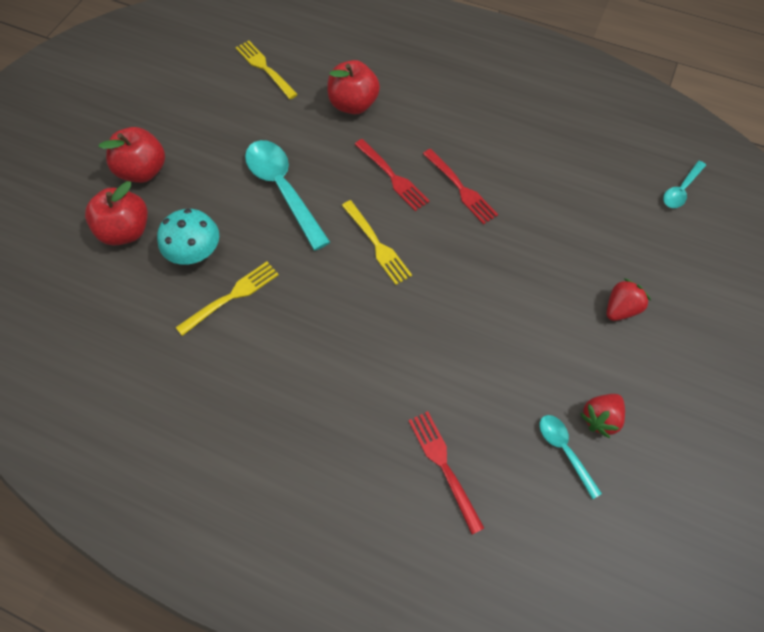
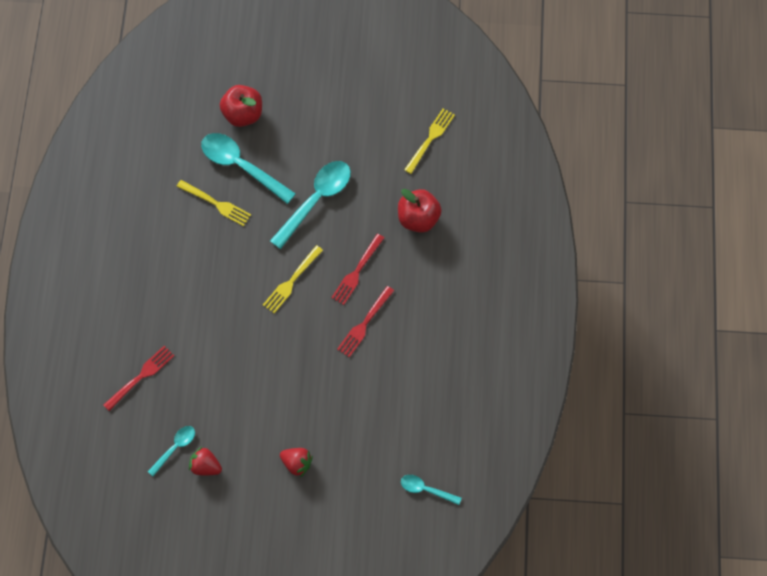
camera: 70 degrees right, 5 degrees up
(143, 171) = (297, 100): red apple -> none
(196, 253) = (241, 166): turquoise mushroom -> turquoise spoon

